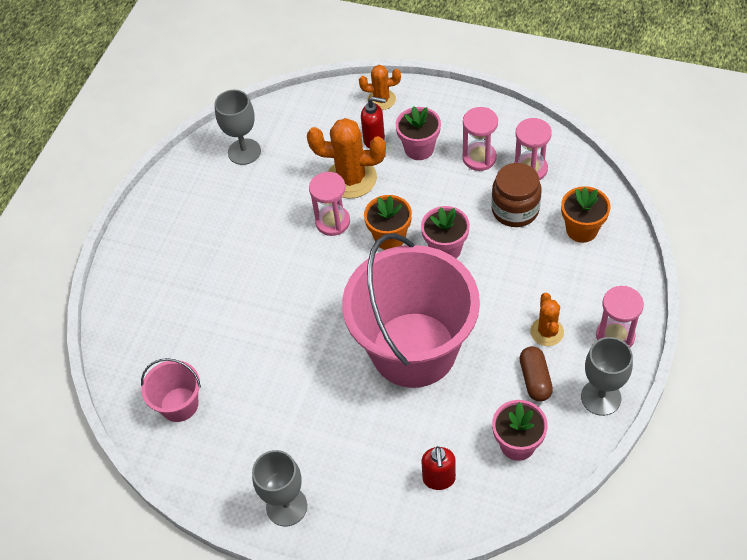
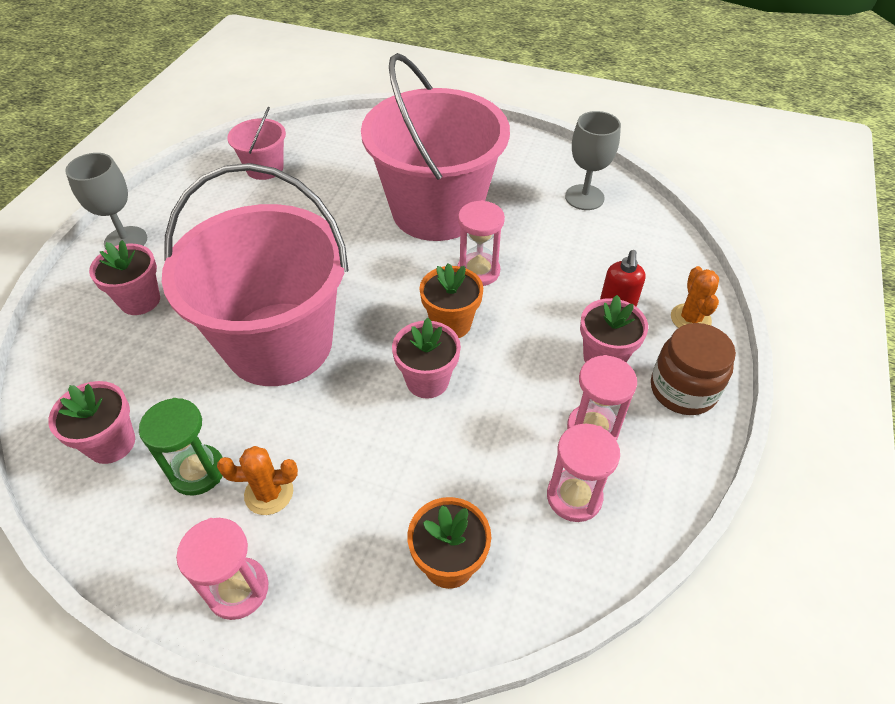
camera: 85 degrees right, 5 degrees down
(255, 254) = (436, 210): none -> pink bucket
(351, 179) = (547, 288): orange cactus -> none
(367, 468) = (140, 300): none -> pink flower pot
(439, 479) = (100, 361): red soap dispenser -> none
(515, 210) = (492, 469): brown jar -> brown jar (683, 390)
(535, 379) = (198, 471): brown capsule -> green hourglass
(601, 397) = (141, 554): grey goblet -> none

